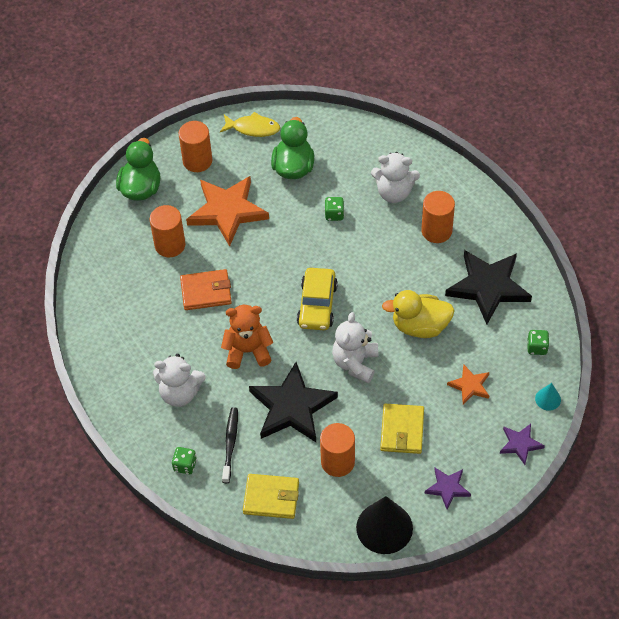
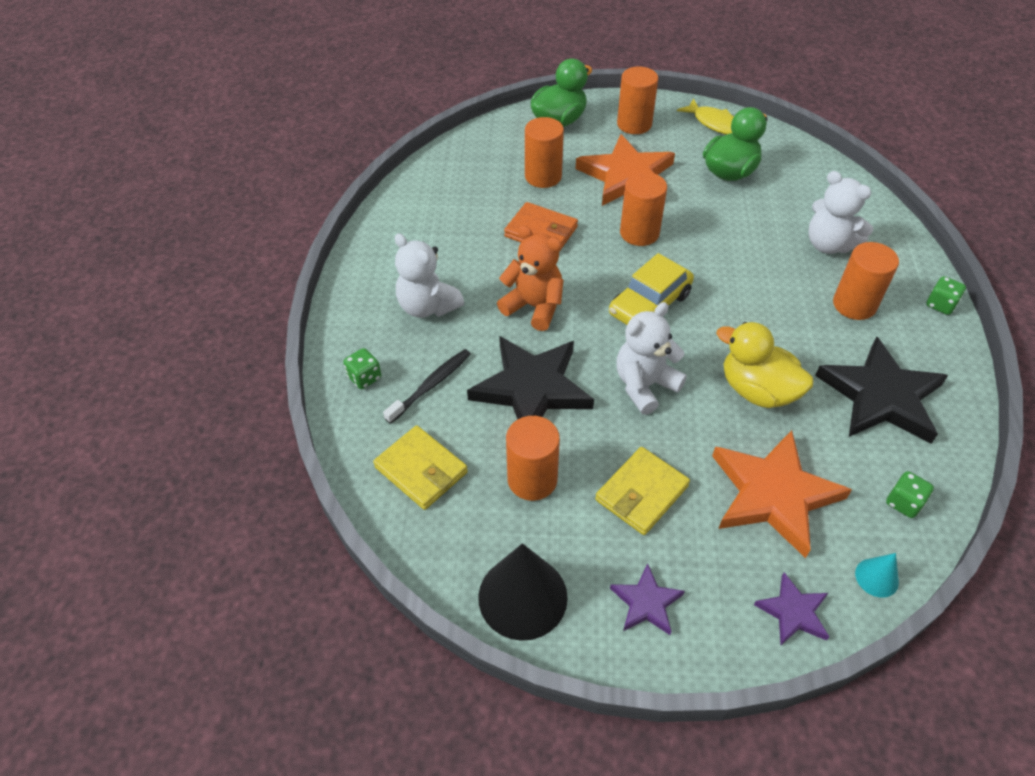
camera: 35 degrees right, 5 degrees down
(271, 254) = (639, 233): none -> orange cylinder
(334, 214) = (741, 232): green dice -> green dice (940, 305)
(470, 386) = (773, 494): orange star -> orange star, size x2.01

